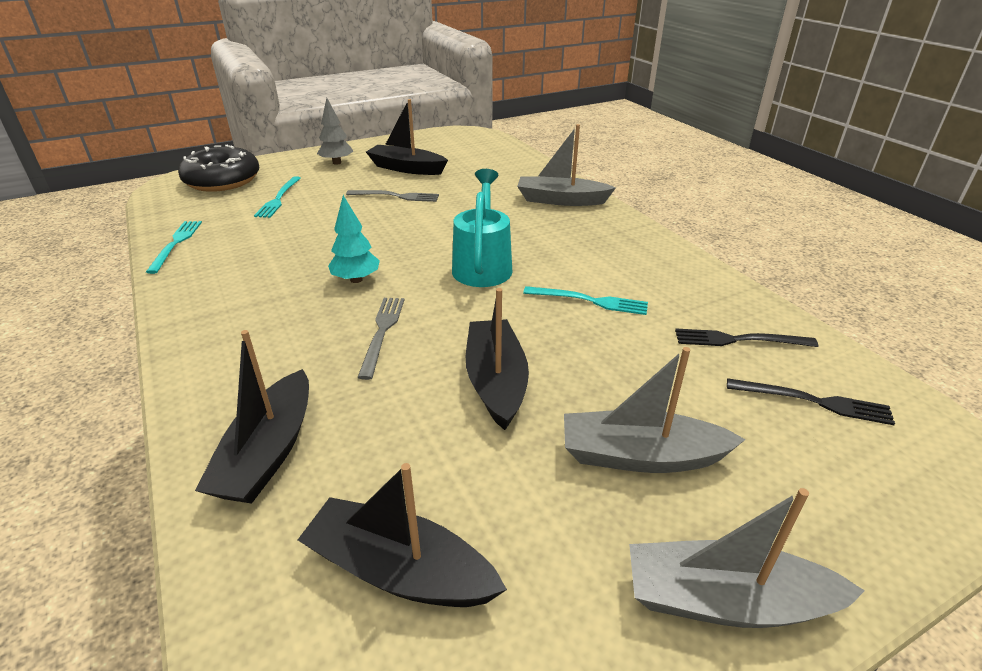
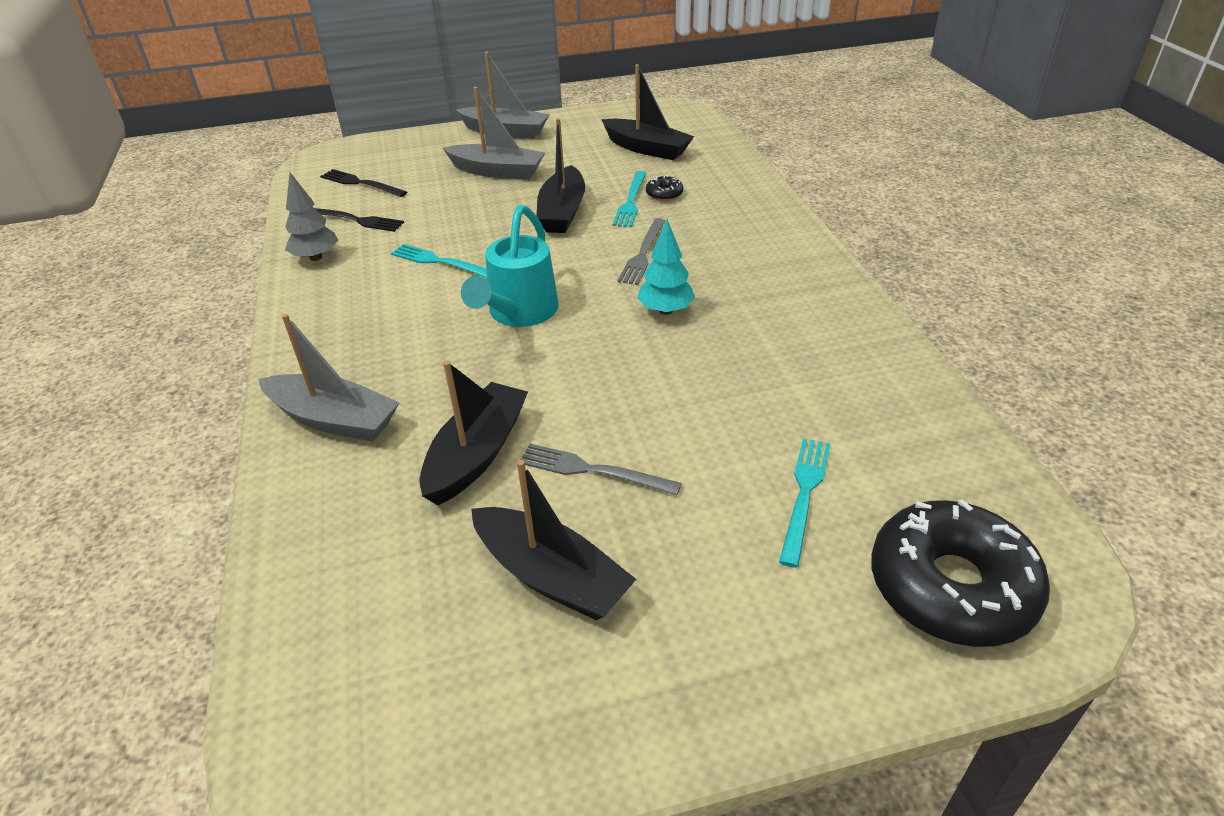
camera: 165 degrees left, 5 degrees up
(176, 244) = (919, 396): turquoise fork -> turquoise fork (631, 201)
(268, 452) = (723, 191): black boat -> black boat (477, 454)
(337, 162) = (707, 636): grey tree -> grey tree (316, 257)
(360, 434) = (664, 194): none -> black donut

